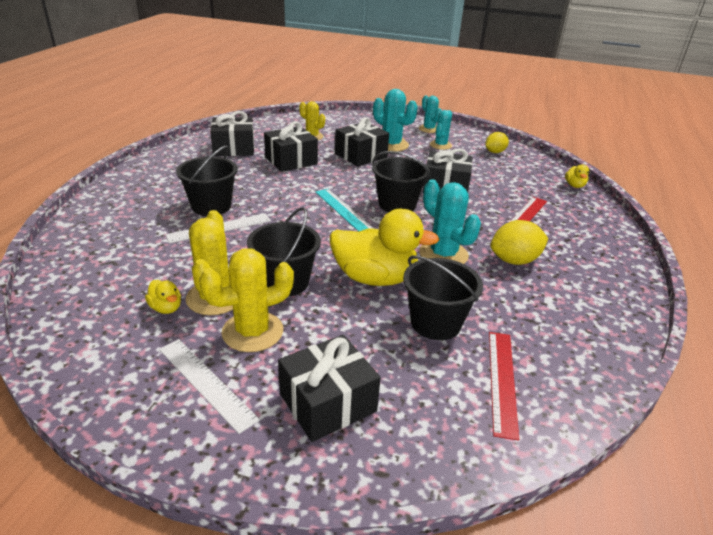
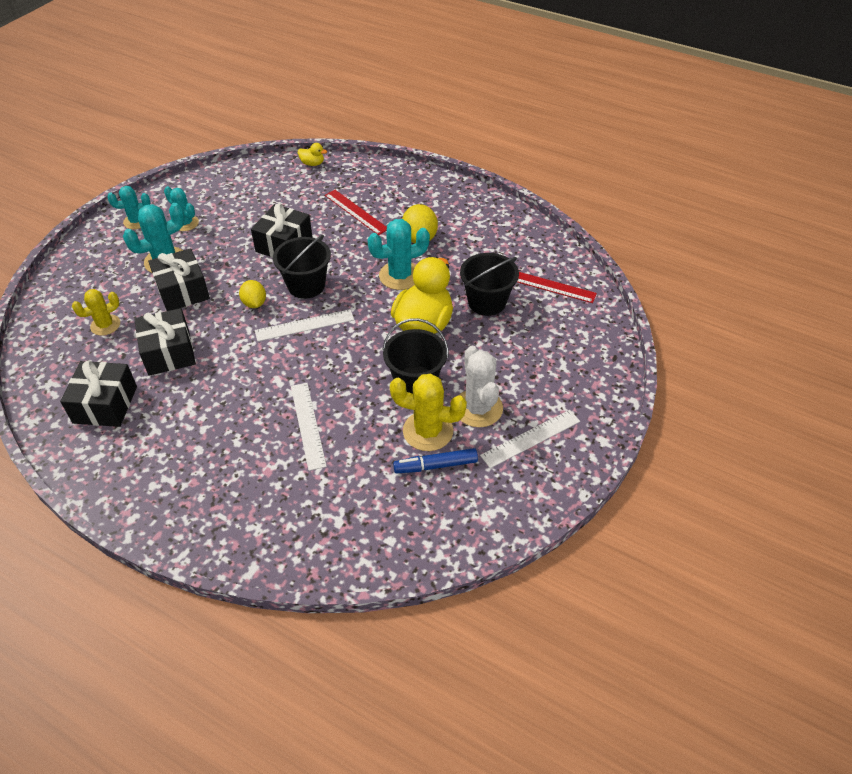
camera: 75 degrees left, 15 degrees up
(166, 308) = (435, 465): yellow duck -> blue marker
(211, 206) = (258, 431): black bucket -> none
(252, 332) = (478, 408): yellow cactus -> white cactus
(327, 402) = (557, 373): black gift -> none
(344, 210) = (304, 325): turquoise ruler -> white ruler
(494, 152) = (221, 190): yellow lemon -> yellow lemon (254, 303)

